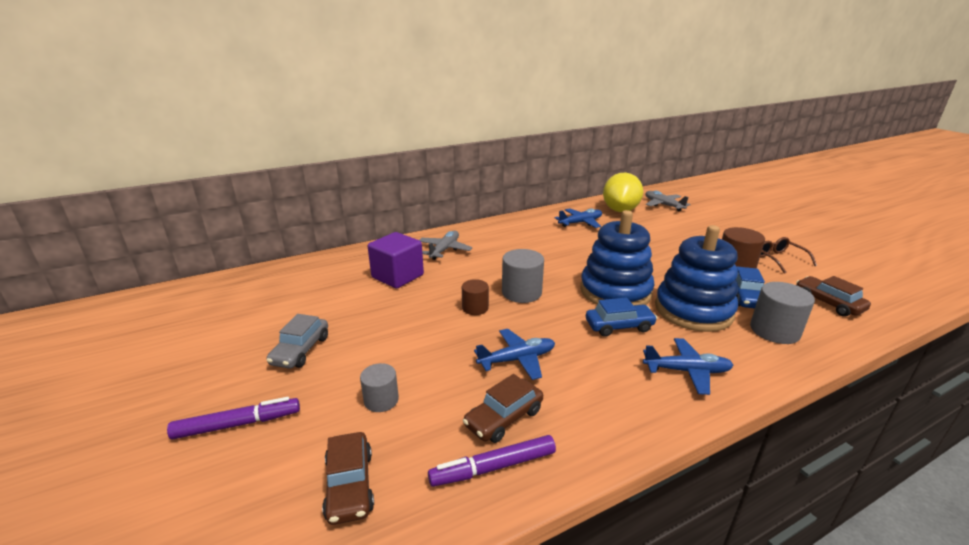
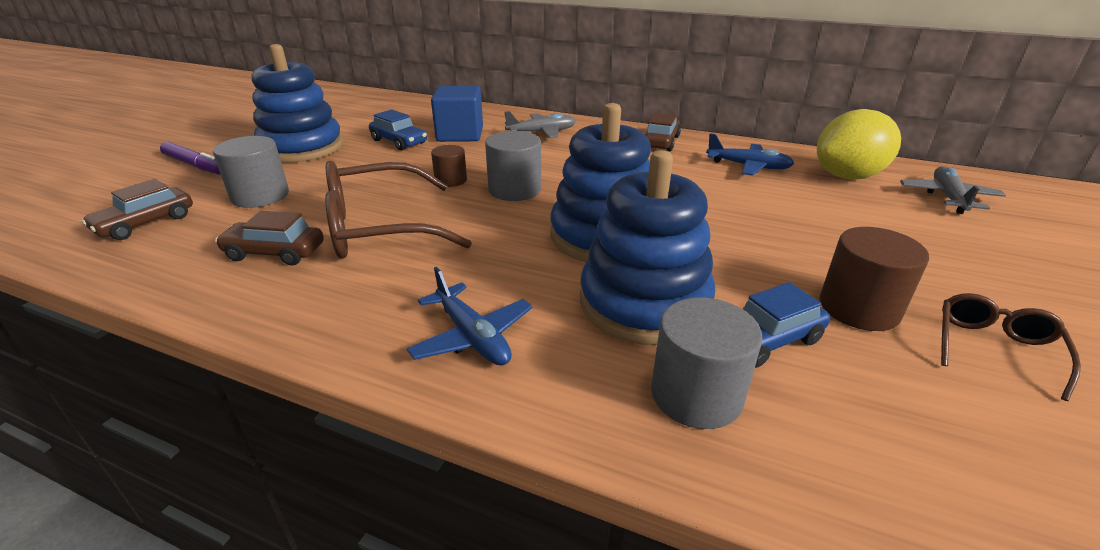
camera: 50 degrees right, 5 degrees up
(301, 350) = (302, 148): grey car -> blue stacking toy
(381, 400) = (260, 196): grey cylinder -> grey cylinder, size x1.60
(397, 276) = (460, 134): purple cube -> blue cube
(493, 467) = (197, 271): purple marker -> none
(517, 359) = (380, 228): blue plane -> brown glasses
(619, 326) = (521, 262): blue car -> blue car (399, 141)
(828, 303) = (918, 447): brown car -> brown car (660, 142)

